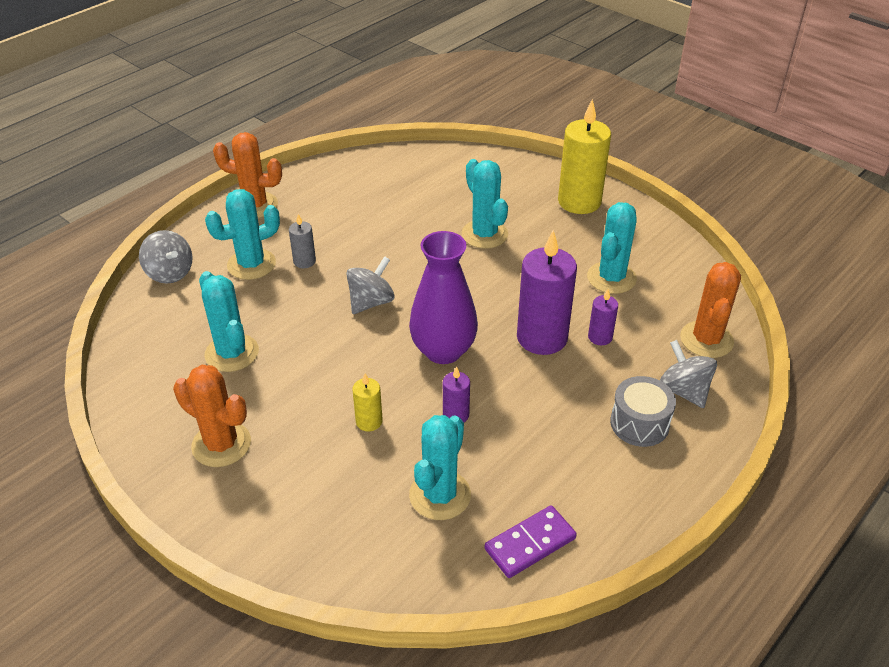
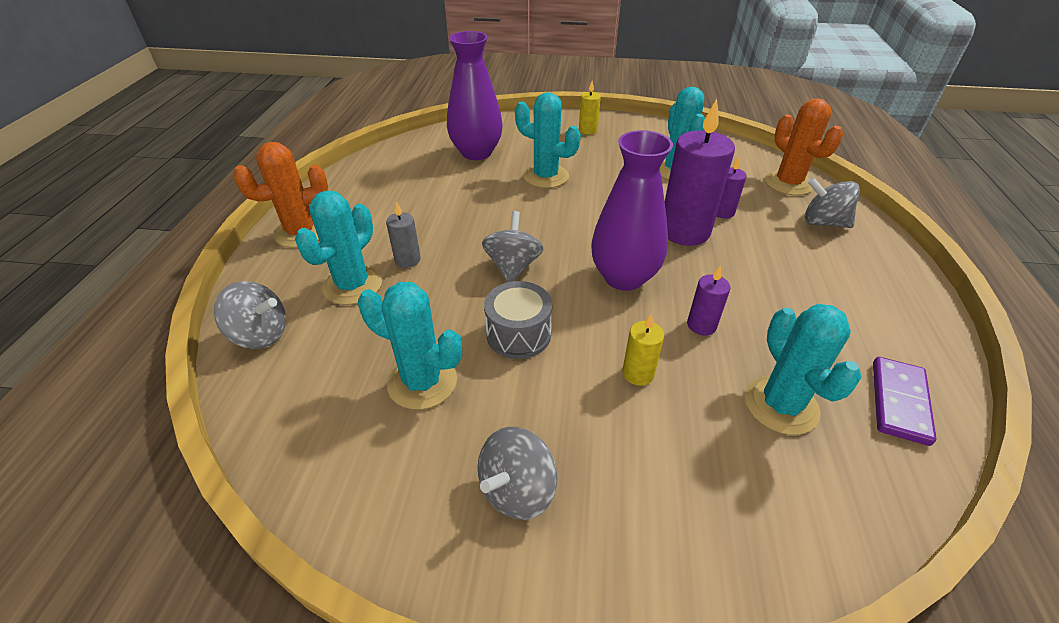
camera: 35 degrees left, 0 degrees up
(221, 444) = (517, 490): orange cactus -> grey spinning top
(452, 186) = (476, 152): none -> purple vase
(579, 202) = (588, 130): yellow candle -> yellow candle, size x0.48
(639, 423) = (831, 259): grey drum -> grey drum (518, 334)

